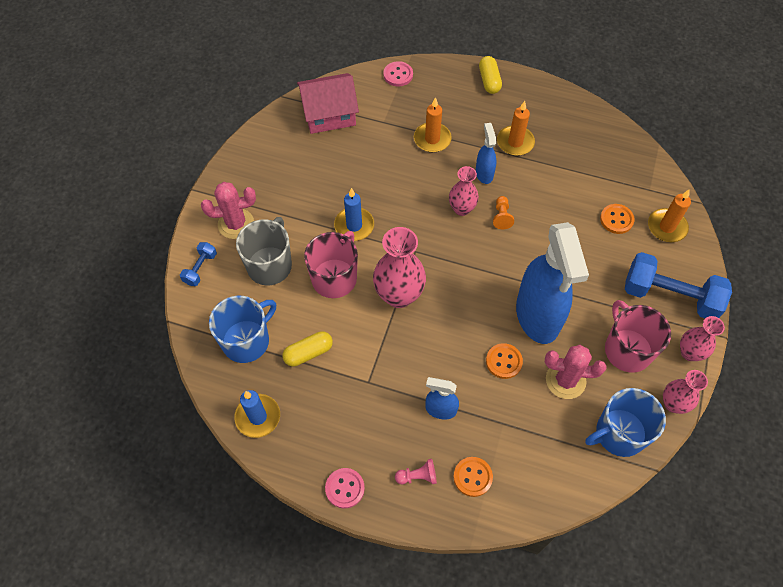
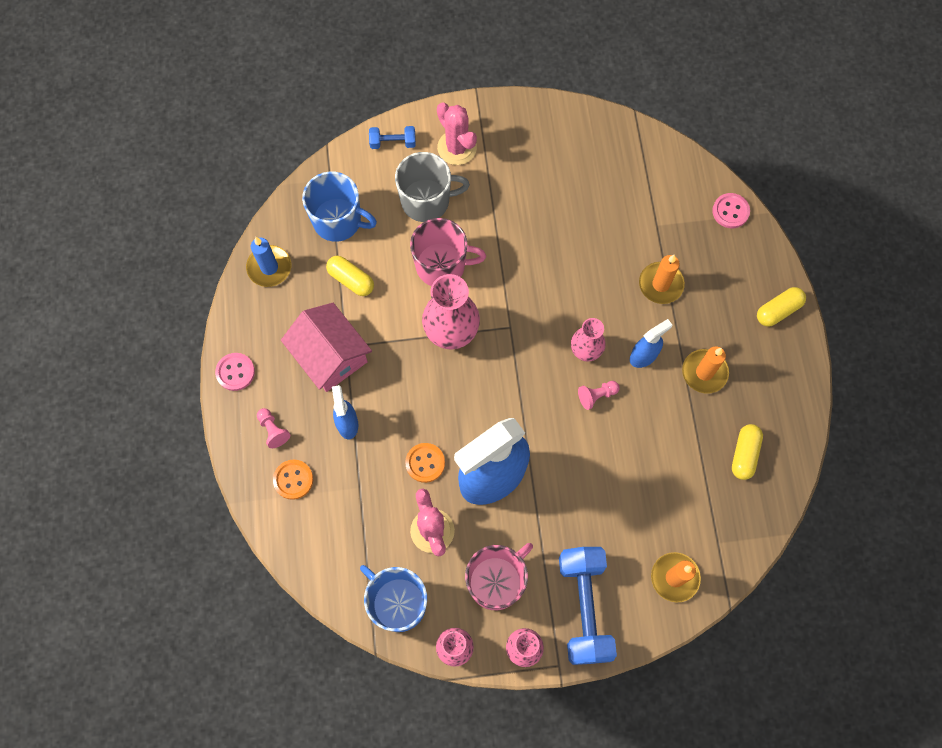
camera: 65 degrees right, 10 degrees up
(329, 114) = (637, 167): pink house -> pink house (330, 355)
(354, 225) = (510, 256): blue candle -> none
(501, 216) = (596, 396): orange pawn -> pink pawn
(589, 146) = (744, 454): none -> yellow capsule
(616, 219) = (656, 518): orange button -> none

